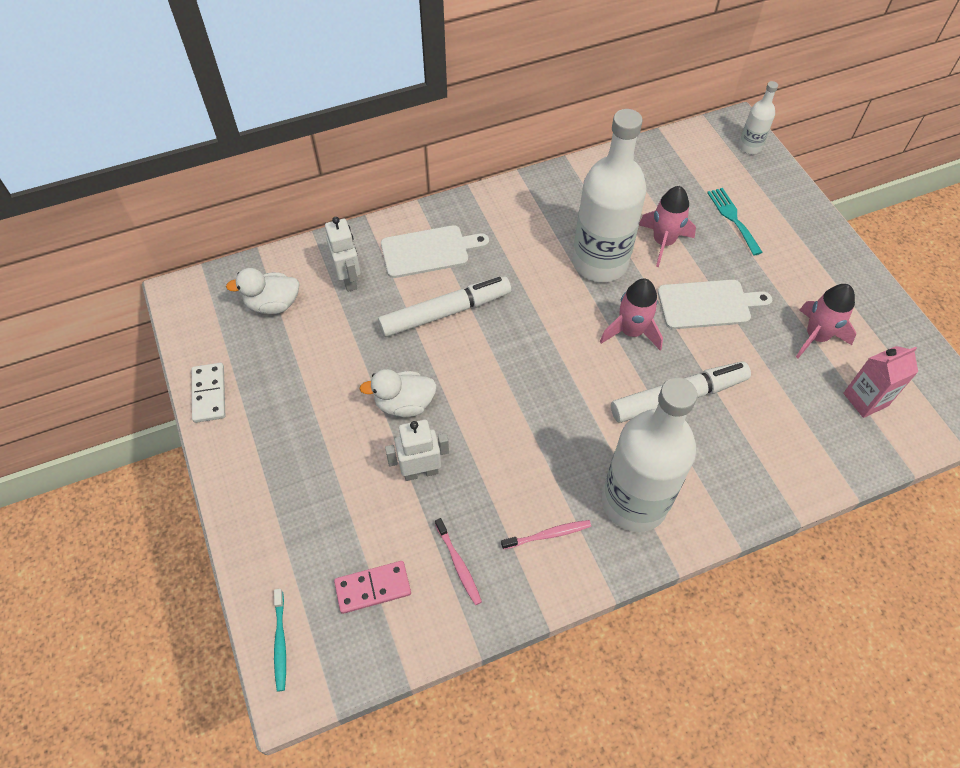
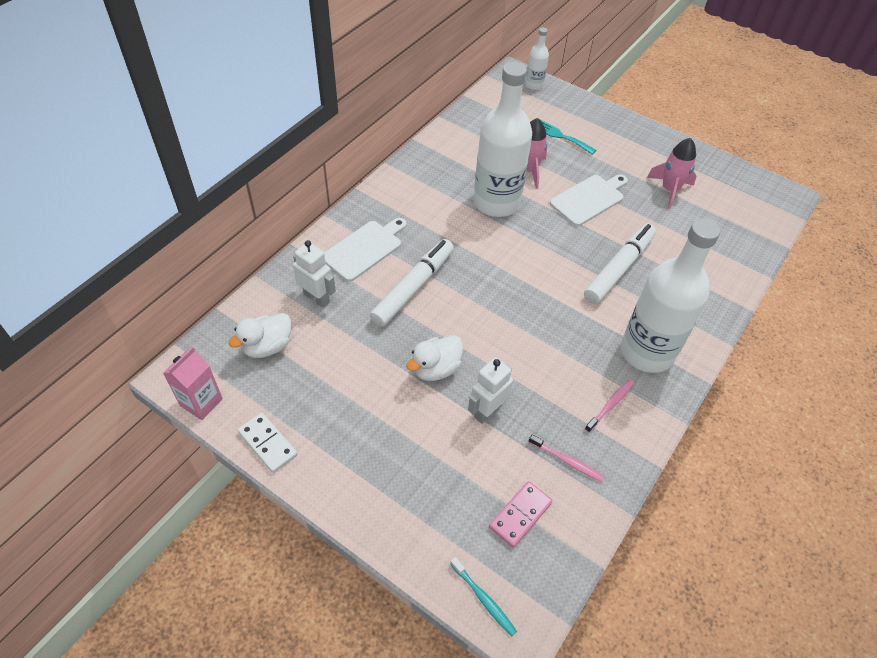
camera: 35 degrees left, 5 degrees down
(631, 332) = (554, 240): pink rocket -> none
(865, 399) = (727, 215): pink carton -> pink carton (201, 402)

